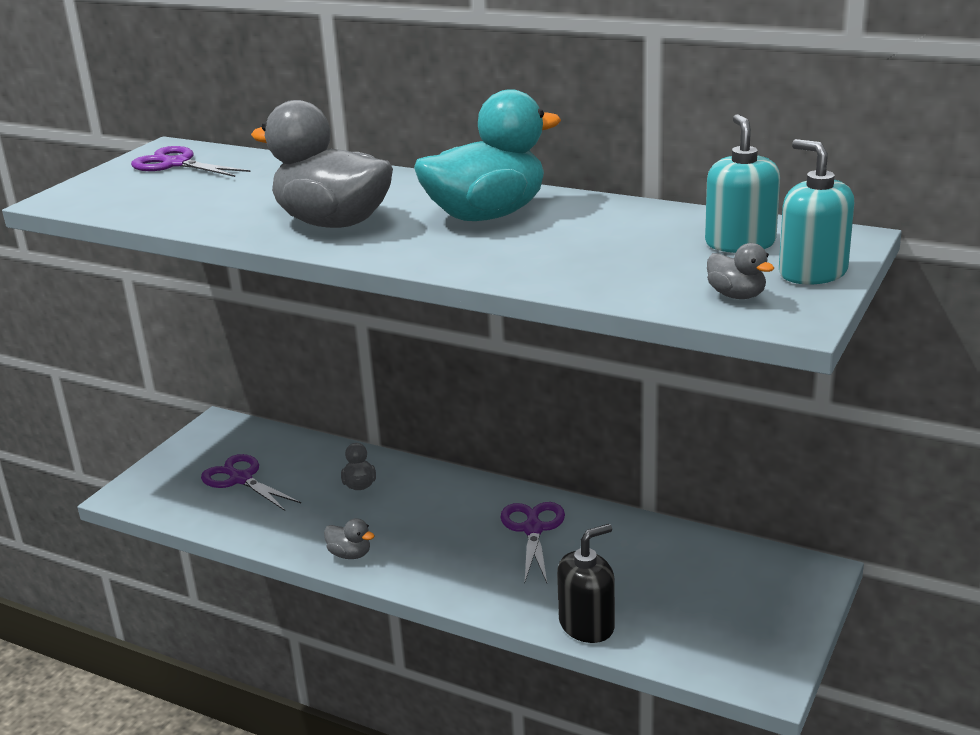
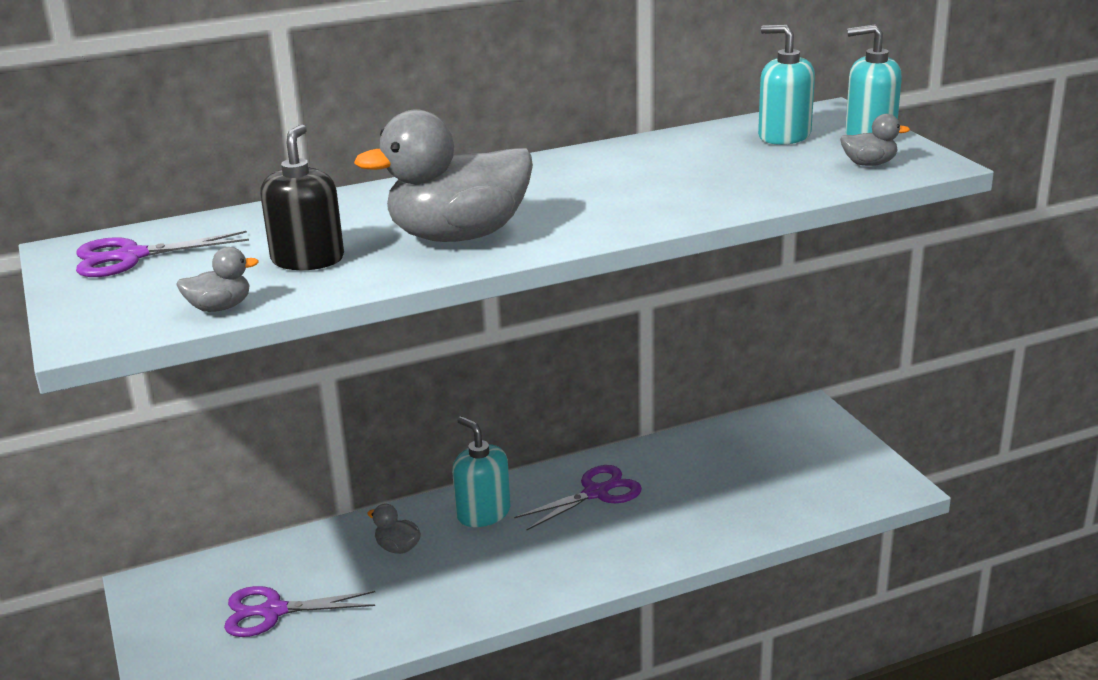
camera: 50 degrees left, 0 degrees up
(350, 554) = (495, 599): grey duck -> grey duck (220, 307)
(442, 495) = (483, 513): none -> turquoise soap dispenser
(486, 215) = (568, 183): turquoise duck -> none
(533, 529) = (596, 493): purple scissors -> purple scissors turned 105 degrees clockwise
(587, 625) = (748, 527): black soap dispenser -> black soap dispenser (307, 259)

